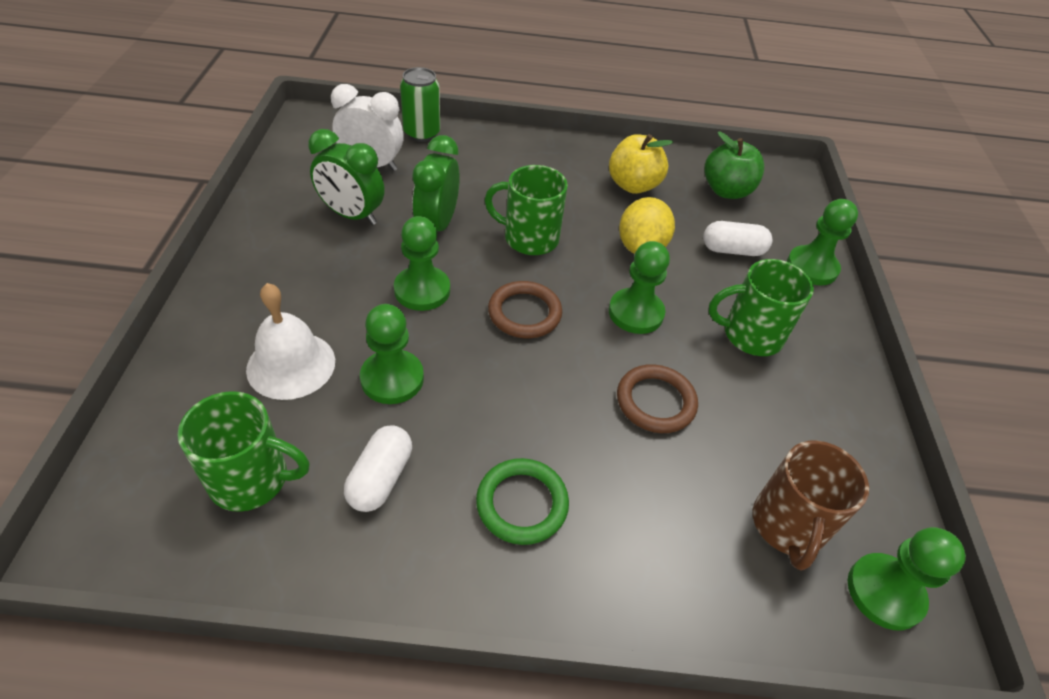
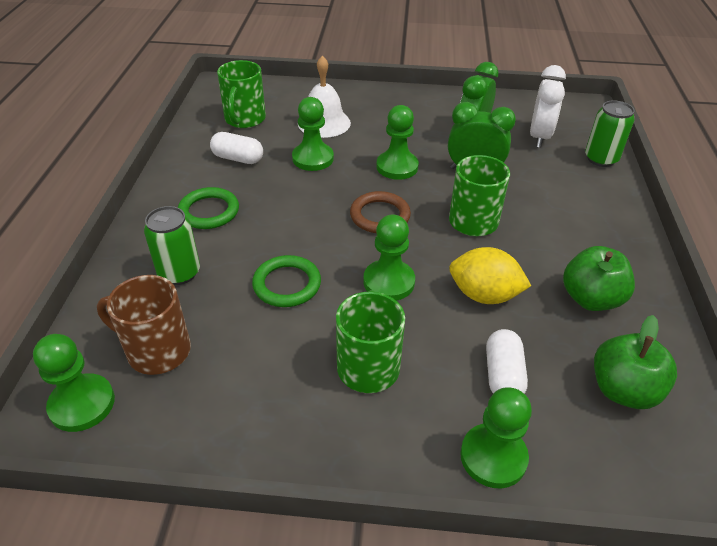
camera: 95 degrees right, 5 degrees down
(633, 185) = (590, 299): yellow apple -> green apple
(655, 402) = (287, 284): brown ring -> green ring
(656, 523) = (179, 273): none -> green can

